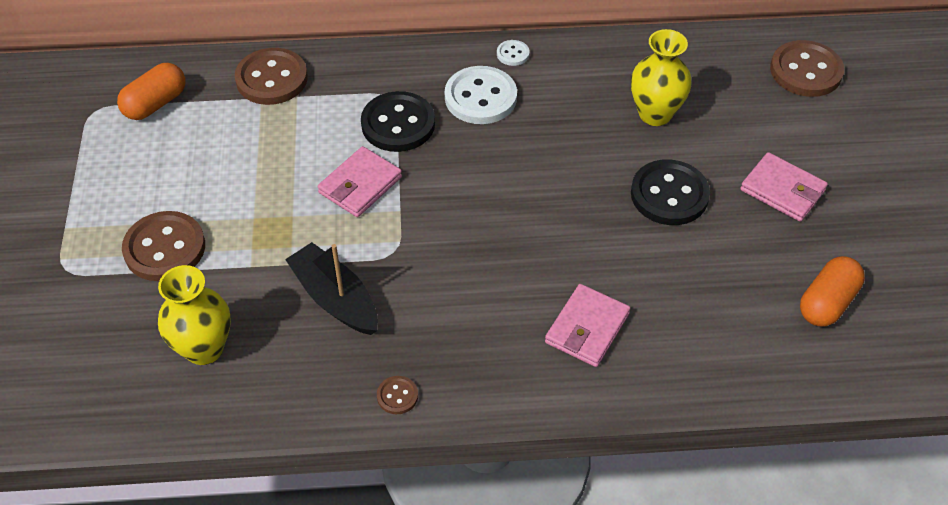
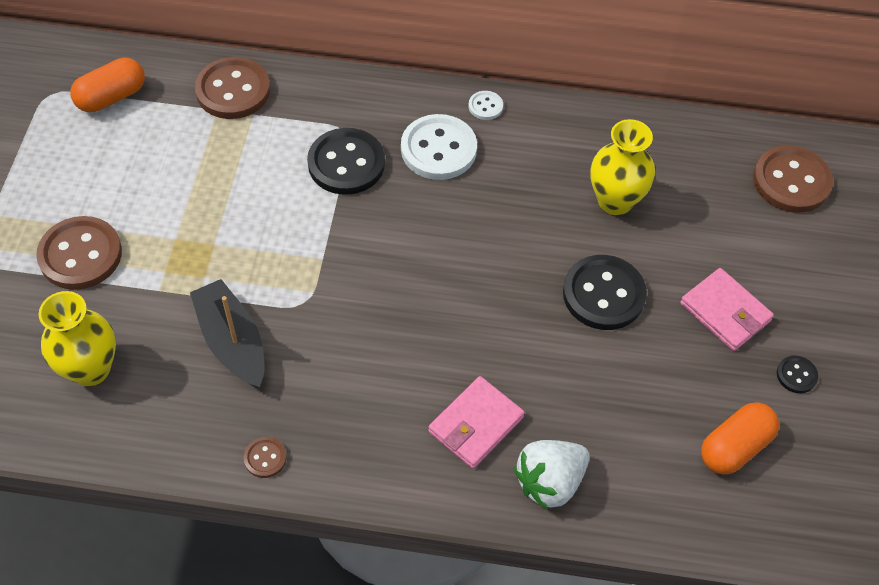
camera: 10 degrees right, 5 degrees up
(360, 185) = (290, 223): pink wallet -> none
(670, 365) = (550, 482): none -> white strawberry
(862, 232) = (796, 375): none -> black button

